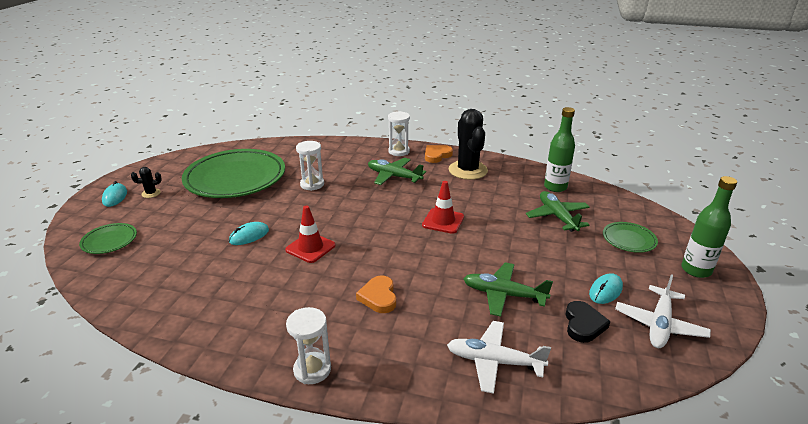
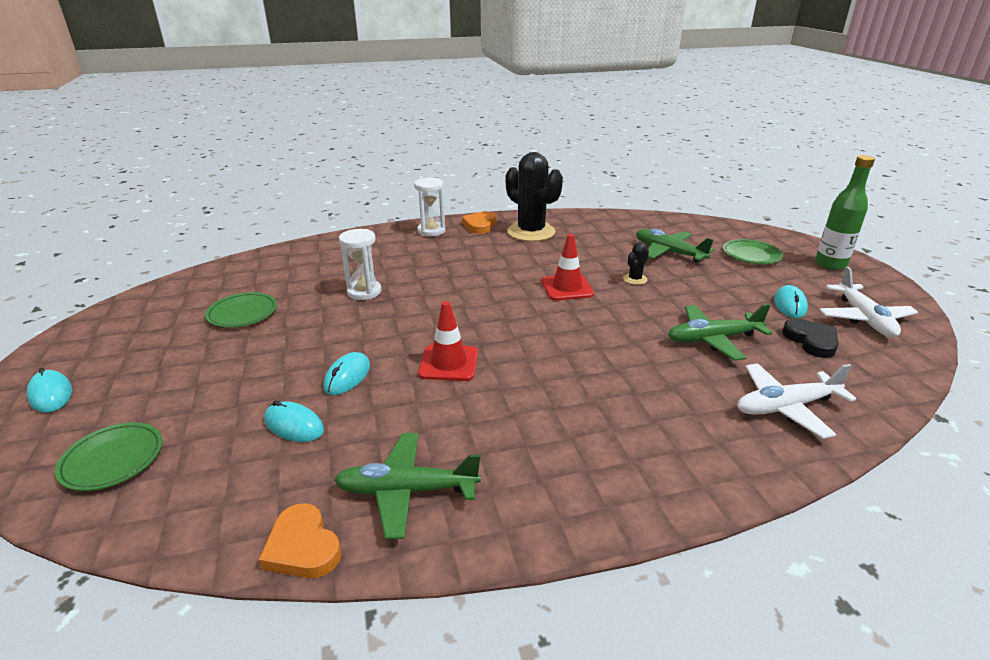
camera: 30 degrees left, 0 degrees up
(151, 193) = (117, 370): black cactus -> black cactus (635, 279)
(197, 254) = (294, 425): none -> turquoise mouse
(235, 178) = (242, 313): green plate -> green plate, size x0.44
(312, 370) = (622, 502): white hourglass -> none
(378, 297) = (596, 388): orange heart -> orange heart (302, 547)
(393, 176) = (457, 258): green plane -> green plane (406, 491)
(555, 187) = (634, 227): green bottle -> none

